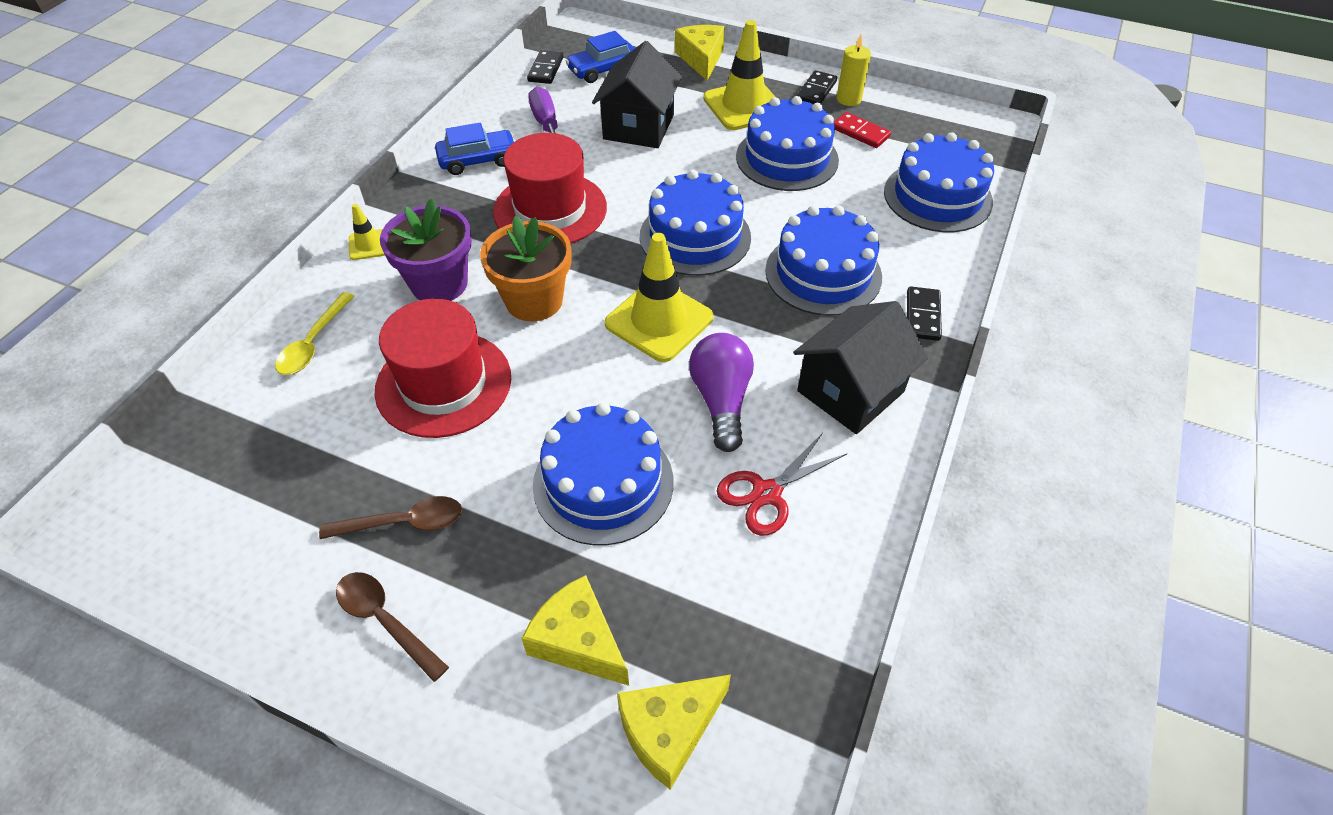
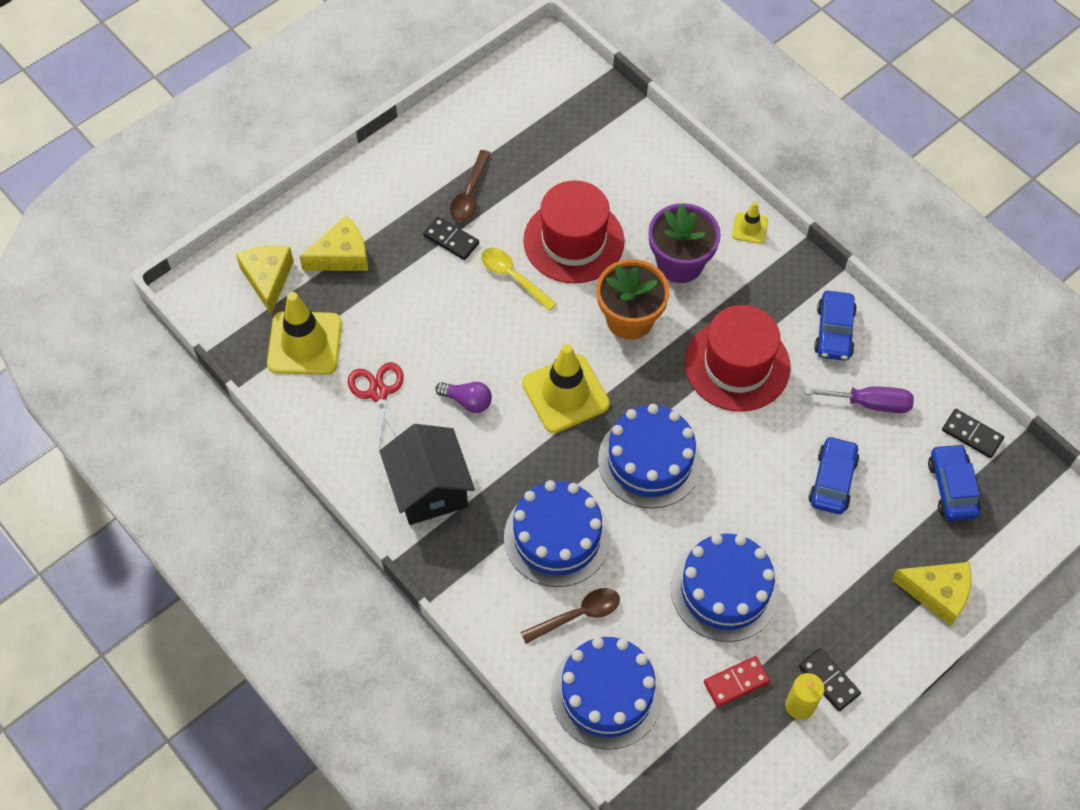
camera: 115 degrees right, 10 degrees up
(313, 343) = (653, 175): yellow spoon -> yellow spoon (513, 277)
(385, 621) = (408, 171): brown spoon -> brown spoon (578, 615)
(603, 483) = (439, 305): blue cake -> none
(638, 127) = (832, 480): black house -> blue car
(721, 400) = (467, 401): purple light bulb -> purple light bulb, size x0.63
(744, 106) = (829, 594): yellow traffic cone -> yellow traffic cone (304, 343)
(922, 316) = (473, 585): black domino -> black domino (451, 239)

